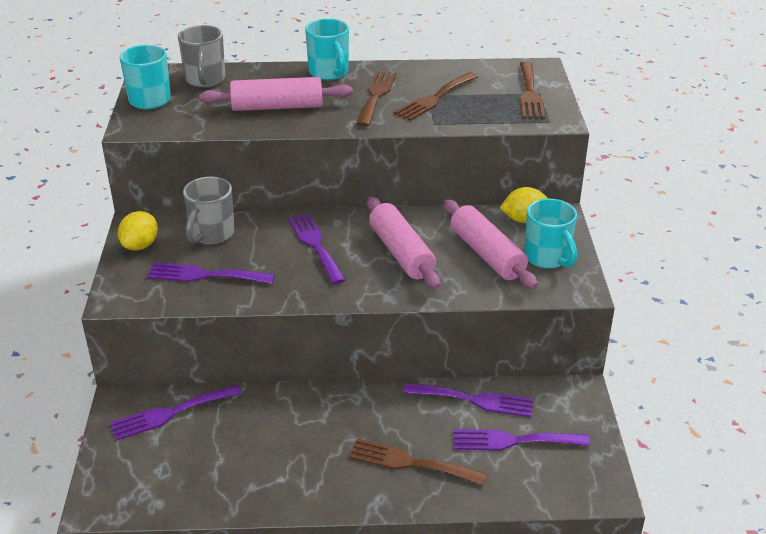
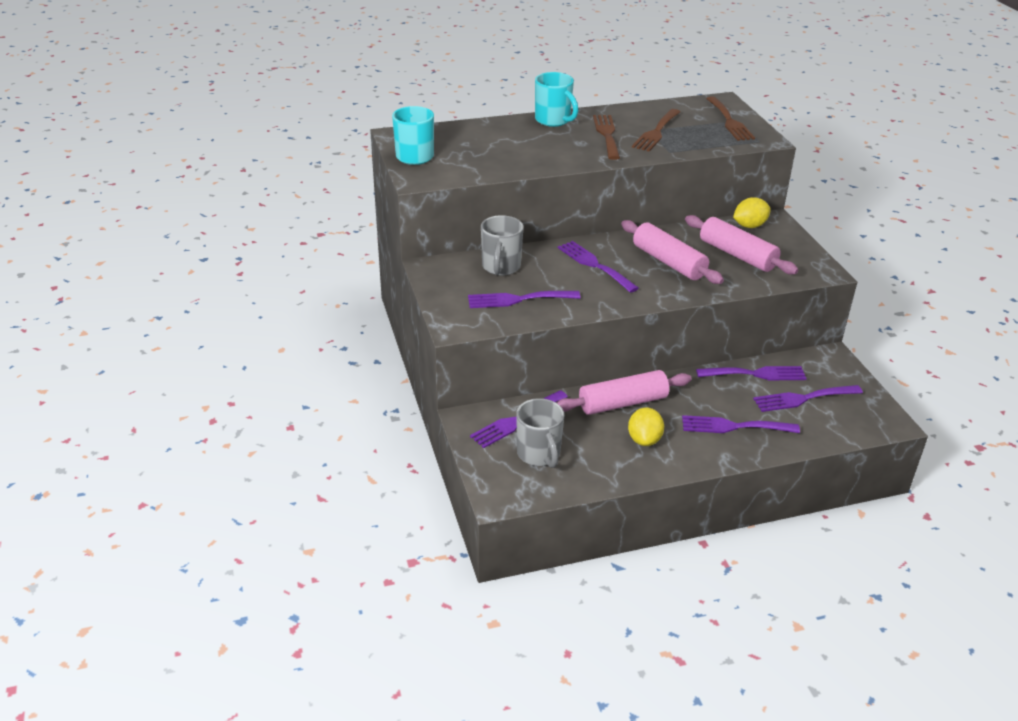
camera: 15 degrees left, 0 degrees up
(140, 245) = (445, 283): yellow lemon -> yellow lemon (644, 440)
(205, 80) = (450, 136): grey mug -> grey mug (539, 455)
(277, 107) = (530, 151): pink rolling pin -> pink rolling pin (623, 403)
(410, 463) = (733, 426): brown fork -> purple fork
(548, 258) = (786, 252): turquoise mug -> none

